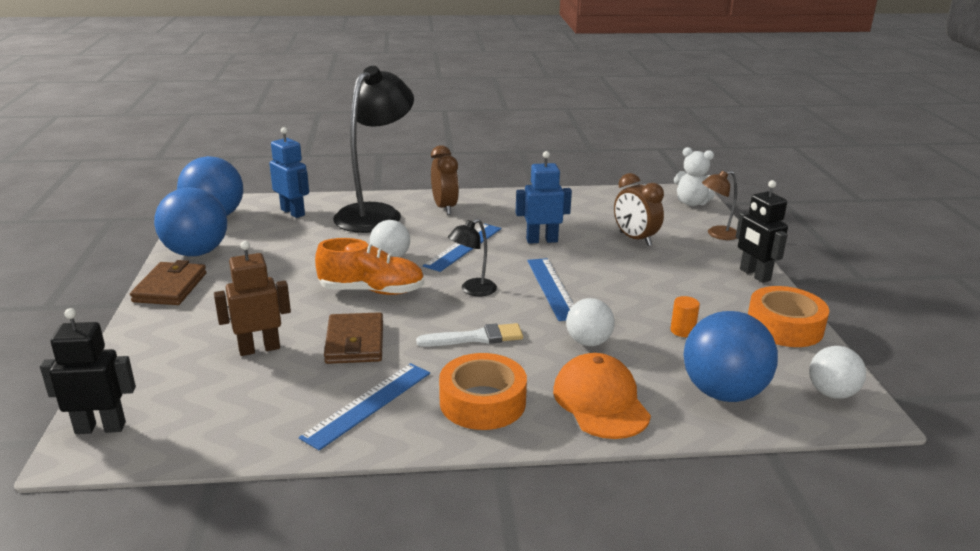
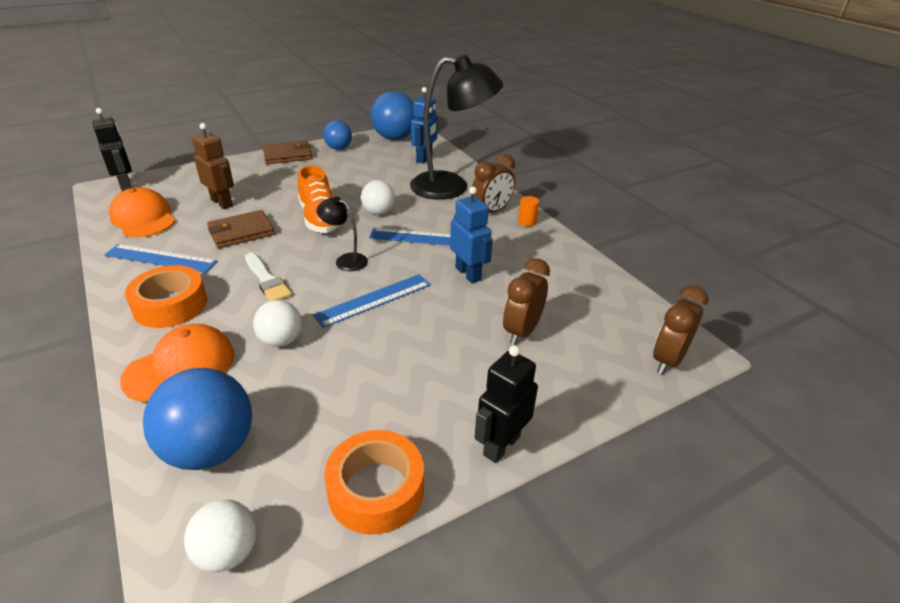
camera: 65 degrees right, 10 degrees up
(196, 252) = (338, 148): blue ball -> blue ball, size x0.59
(236, 414) = (143, 218): none -> orange cap
(682, 331) = (328, 400): orange cylinder -> orange cylinder (527, 222)
(692, 203) = (667, 360): white teddy bear -> brown clock
(717, 234) = (593, 395): brown lamp -> none

